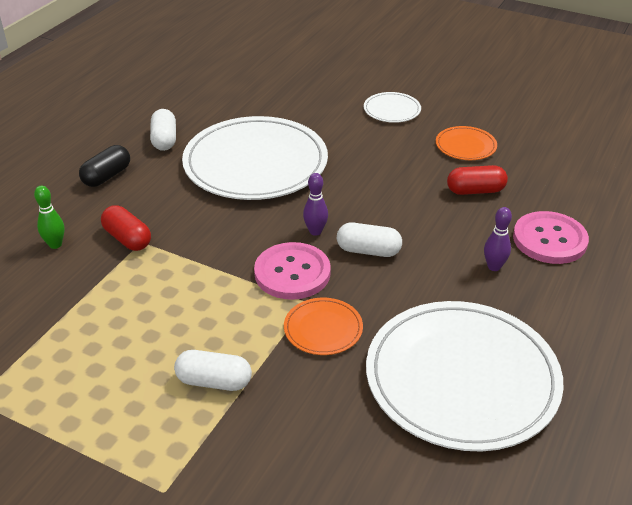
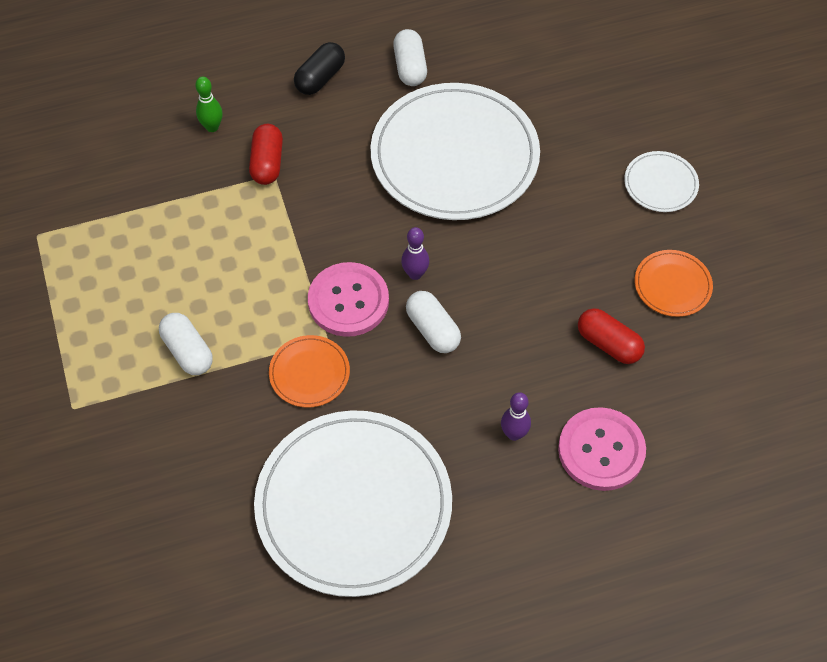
camera: 45 degrees right, 20 degrees up
(107, 176) = (320, 78): black capsule -> black capsule turned 45 degrees counterclockwise
(164, 140) = (410, 67): white capsule -> white capsule turned 45 degrees counterclockwise

